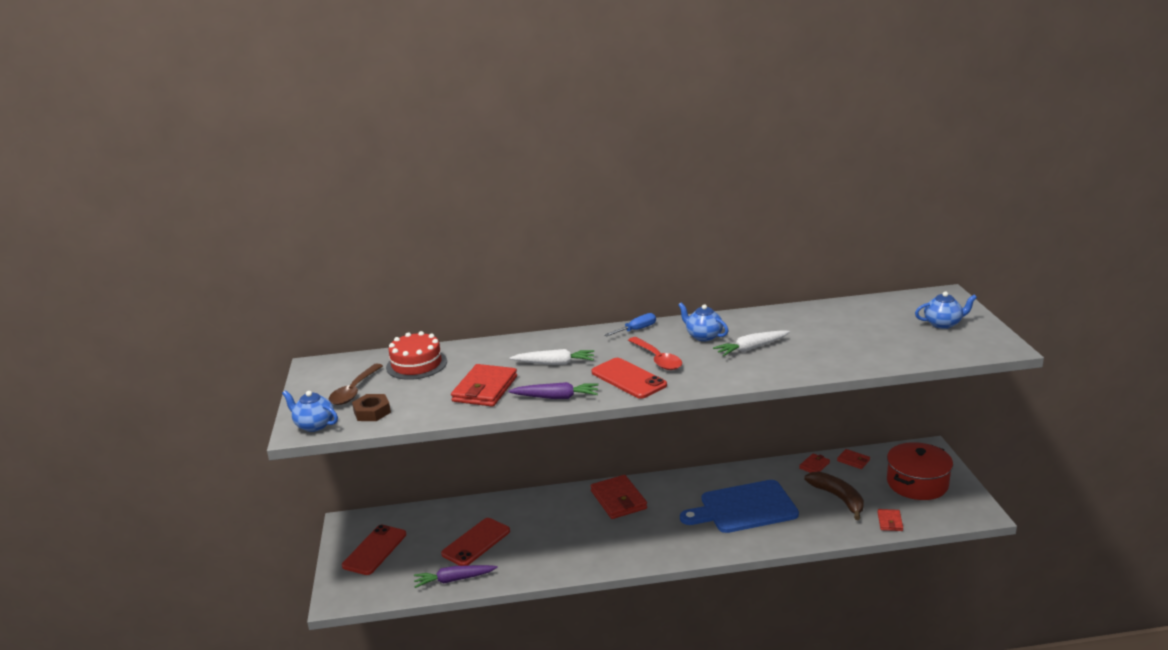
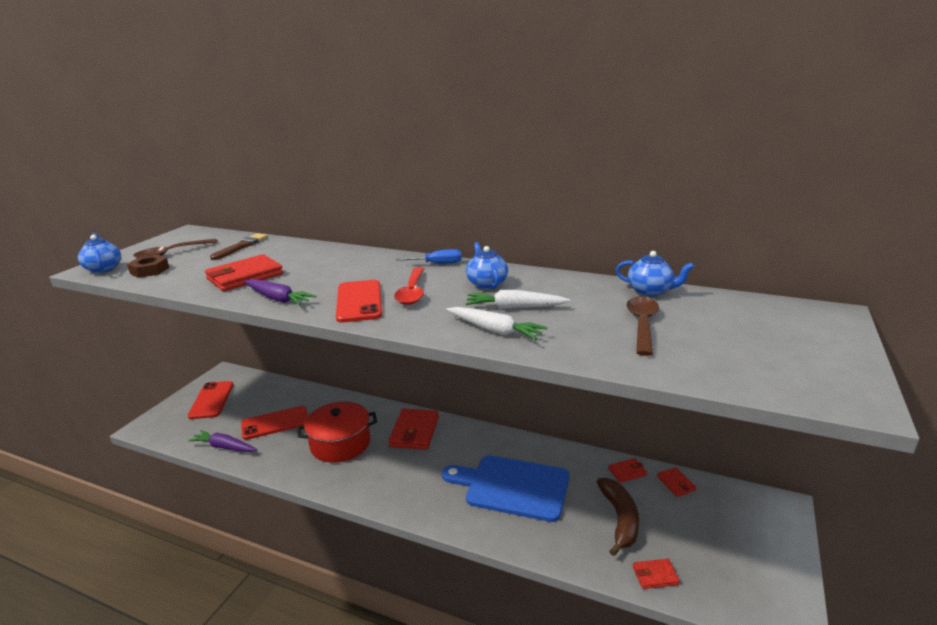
camera: 30 degrees right, 0 degrees up
(374, 550) = (211, 400): red phone -> red phone turned 60 degrees counterclockwise
(416, 364) = (241, 247): red cake -> brown brush
(554, 363) = (328, 272): white carrot -> white carrot (494, 330)
(848, 335) = (642, 324): none -> brown spoon
(890, 522) = (655, 575): red wallet -> red wallet turned 45 degrees clockwise
(917, 483) = (731, 542): red pot -> red pot (340, 443)
(943, 324) = (789, 345): blue teapot -> blue teapot (650, 291)

